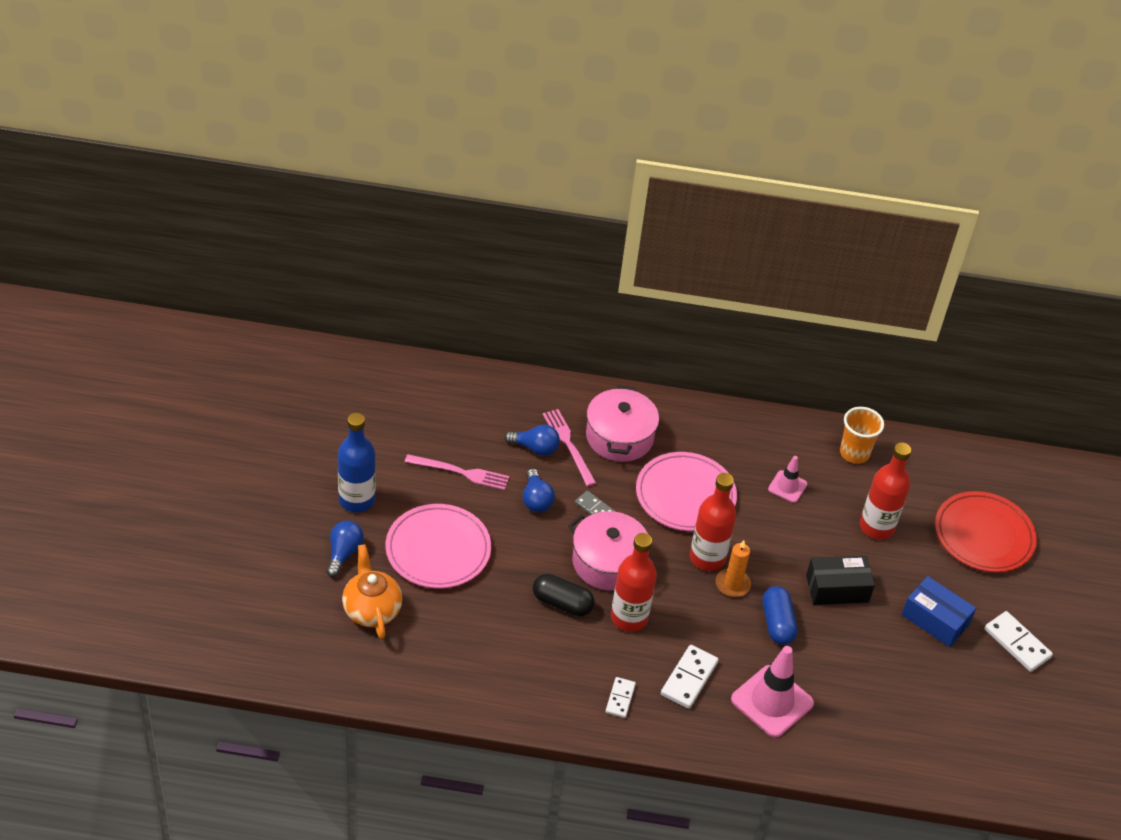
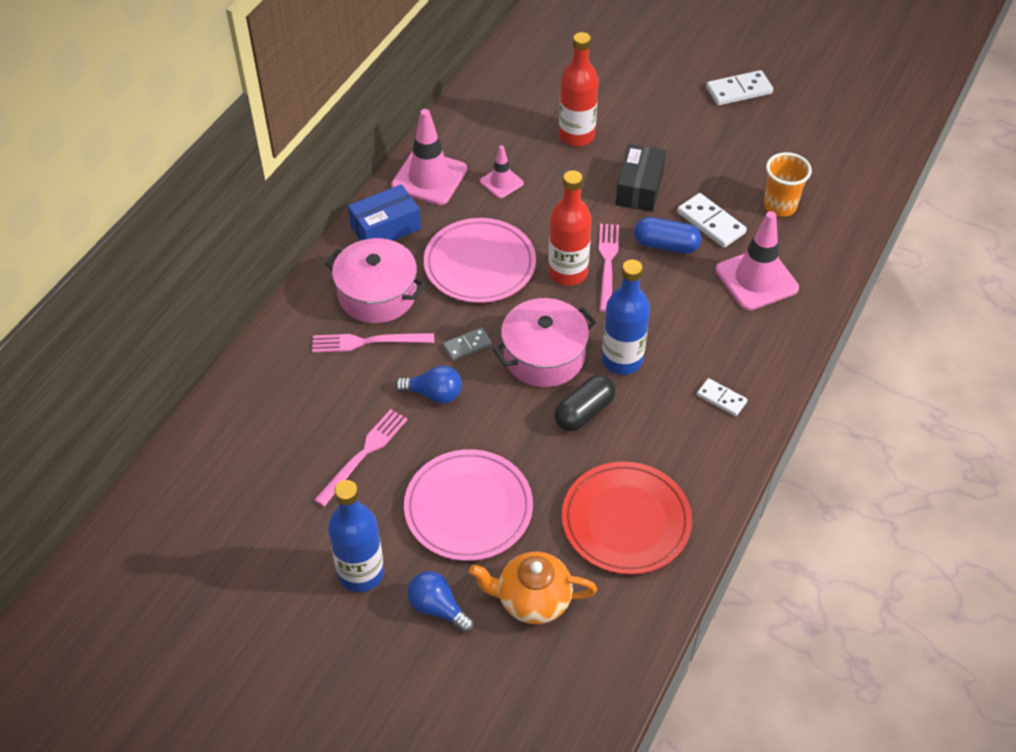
camera: 65 degrees left, 5 degrees up
(535, 448) = (359, 373): blue light bulb -> none
(629, 618) = (622, 360): red bottle -> blue bottle
(689, 678) = (712, 334): white domino -> white domino (711, 222)
(732, 584) = (607, 263): orange candle -> pink fork
(764, 436) = (429, 178): none -> pink traffic cone
(854, 453) = (480, 120): orange cup -> orange cup (780, 206)
(935, 620) = (697, 133): blue box -> blue box (385, 228)
(984, 535) = (613, 68): red plate -> red plate (626, 521)

